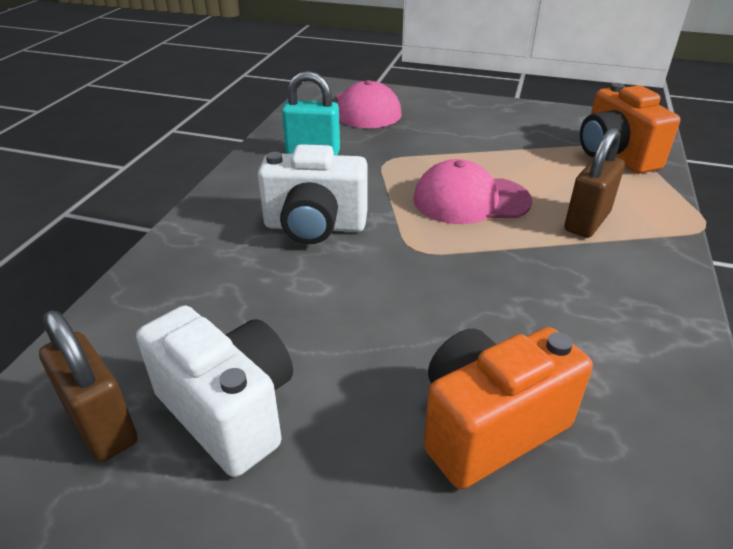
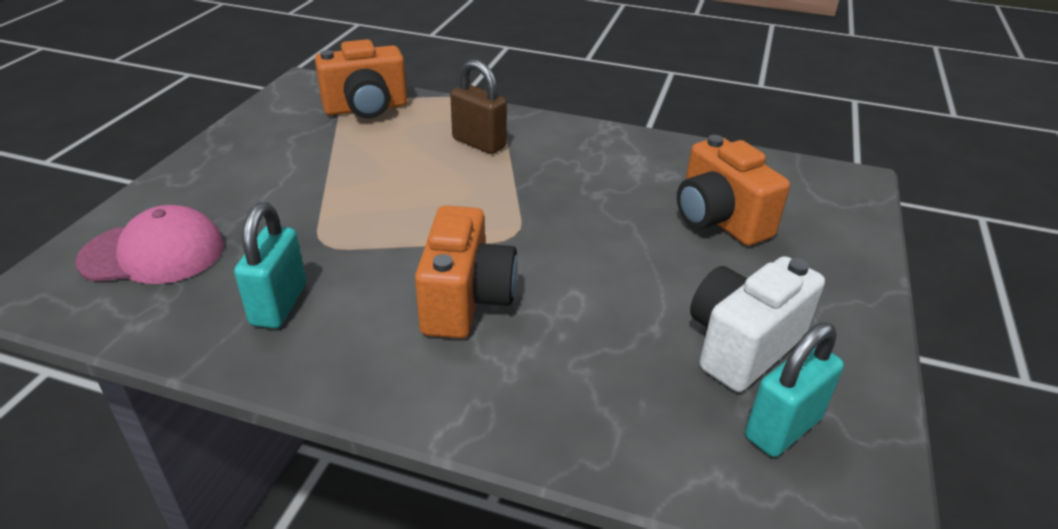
camera: 90 degrees left, 0 degrees up
(102, 426) = (782, 428): brown padlock -> turquoise padlock
(315, 226) = (465, 300): white camera -> orange camera
(470, 200) = (430, 195): pink cap -> none

